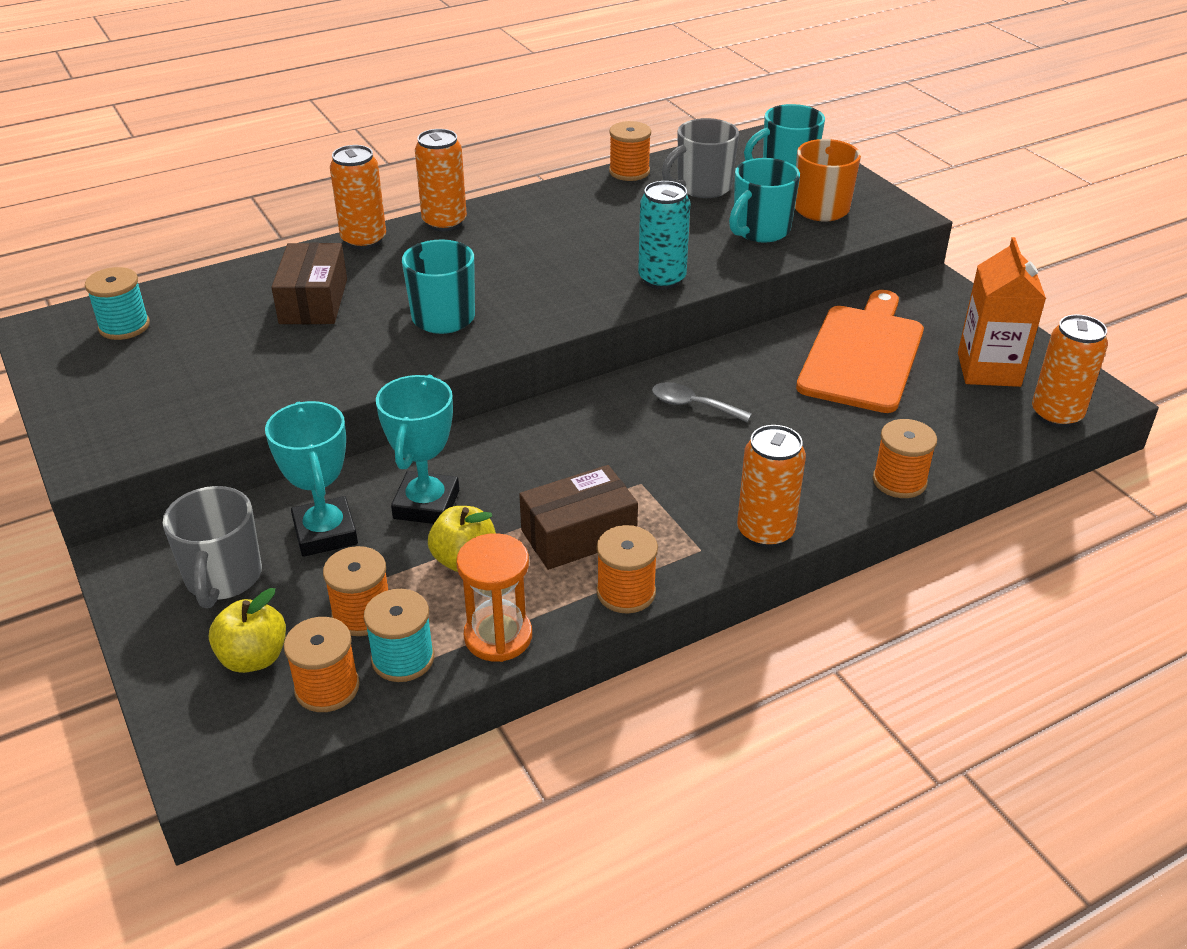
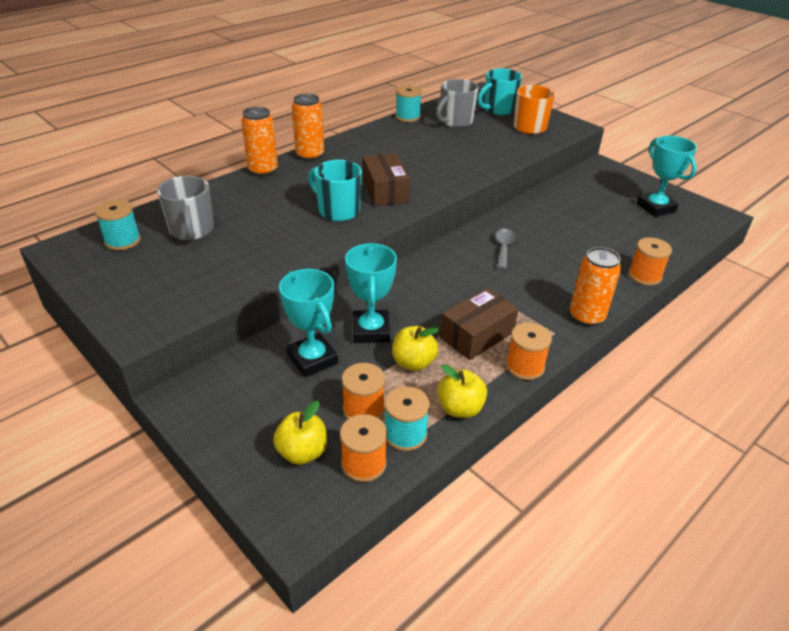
camera: 15 degrees left, 0 degrees up
(223, 578) = (255, 401): grey mug -> grey mug (192, 231)
(313, 301) = (248, 210): brown box -> brown box (385, 191)
(498, 636) = (460, 408): orange hourglass -> yellow apple
(629, 172) = (408, 117): orange spool -> turquoise spool
(662, 279) = (461, 175): turquoise can -> none
(692, 405) = (503, 248): grey spoon -> grey spoon turned 90 degrees clockwise
(760, 231) = (502, 142): turquoise mug -> none
(863, 355) = (584, 207): orange cutting board -> none
(988, 369) = (655, 208): orange carton -> turquoise trophy
(1056, 415) = (705, 228): orange can -> none

